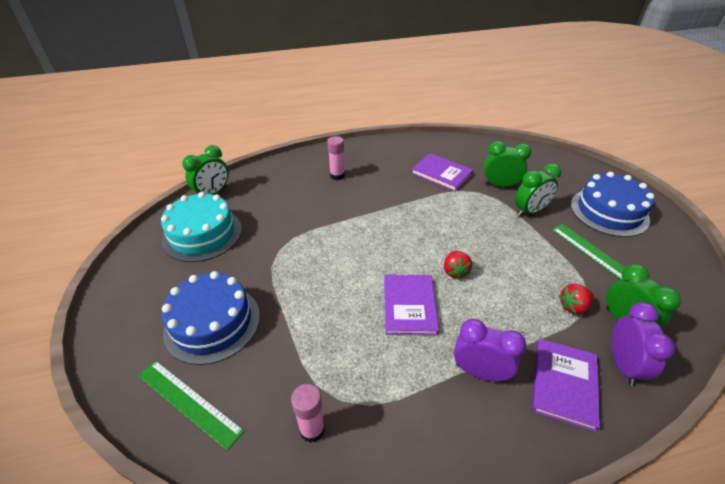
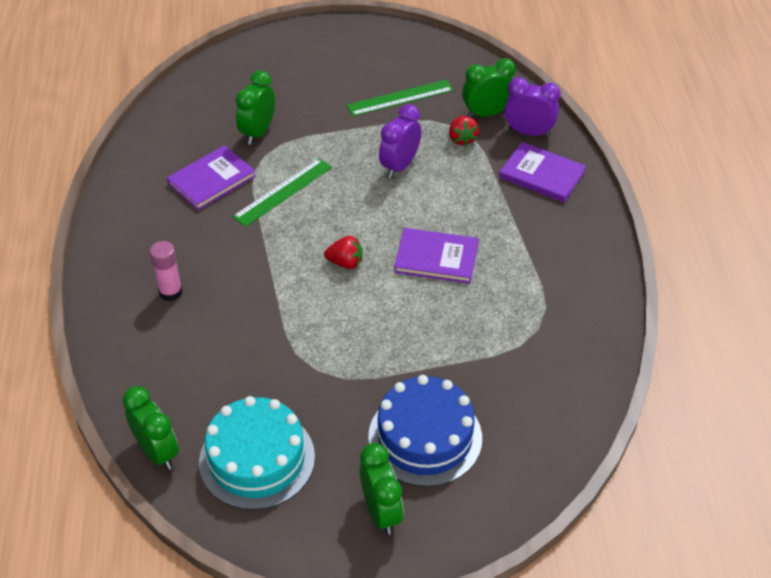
camera: 80 degrees left, 5 degrees up
(189, 402) = (525, 452): green ruler -> green ruler (283, 192)
(312, 429) = (564, 352): pink glue stick -> none
(455, 271) = (396, 211): red strawberry -> red strawberry (345, 263)
(479, 372) = (522, 224): purple clock -> purple clock (400, 166)
(529, 211) = (316, 123): green clock -> green clock (381, 512)
(609, 212) = (337, 63): blue cake -> none

